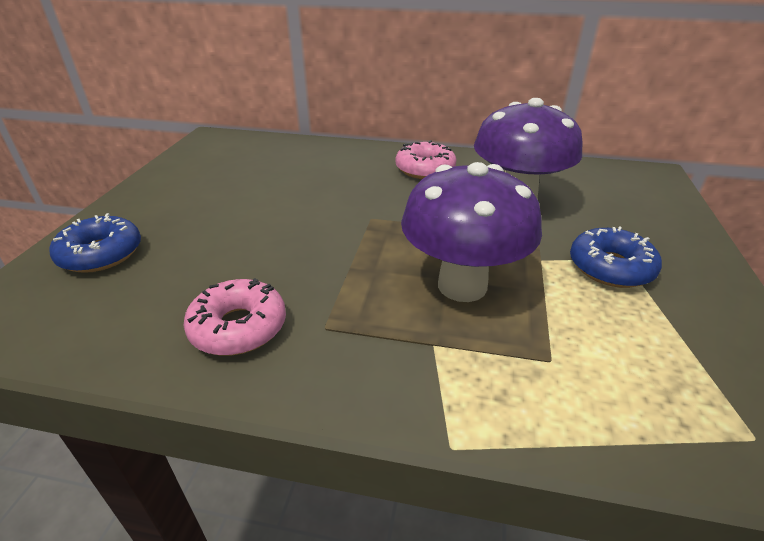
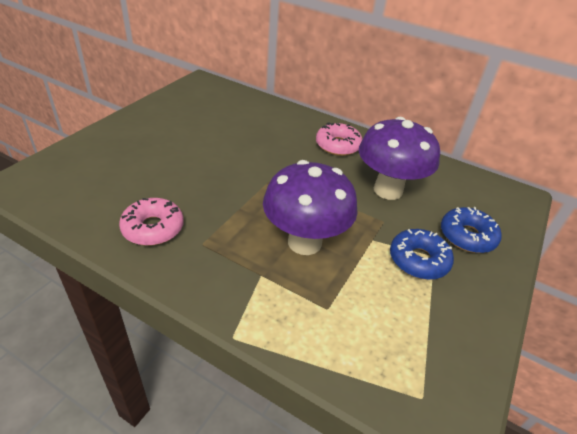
camera: 15 degrees right, 5 degrees up
(101, 254) = (97, 156): blue donut -> blue donut (467, 236)

